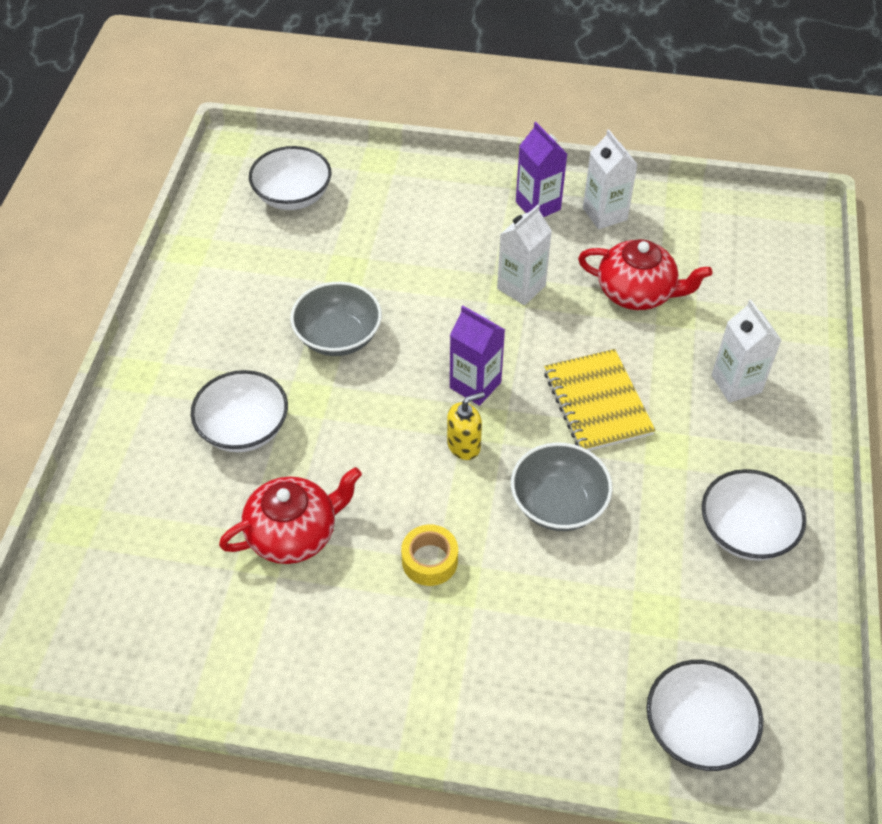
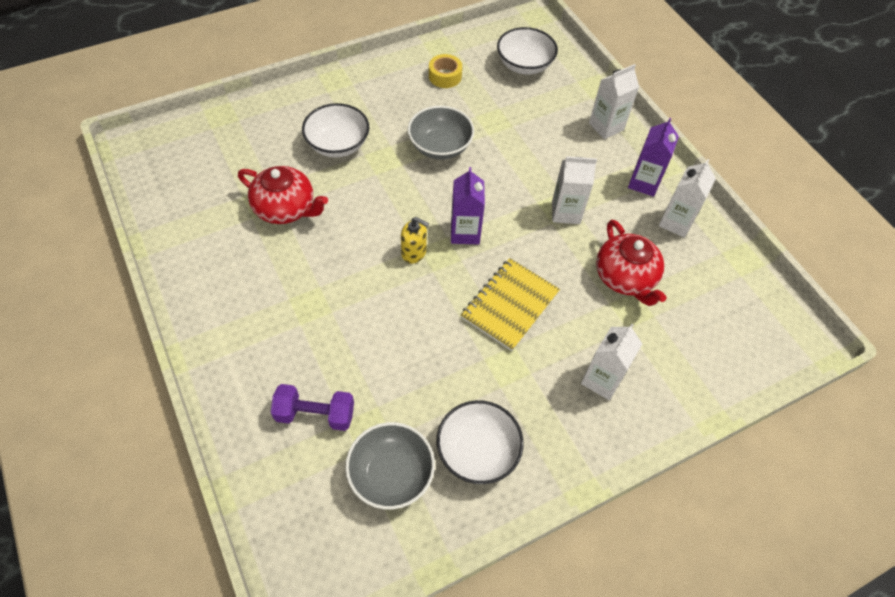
camera: 50 degrees right, 5 degrees up
(429, 560) = (316, 283): yellow tape -> yellow tape (445, 76)
(441, 187) = (606, 126): none -> white carton
(558, 504) = (411, 327): grey bowl -> grey bowl (391, 474)
(602, 655) = (315, 414): none -> purple dumbbell
(697, 729) = (297, 501): white bowl -> none

